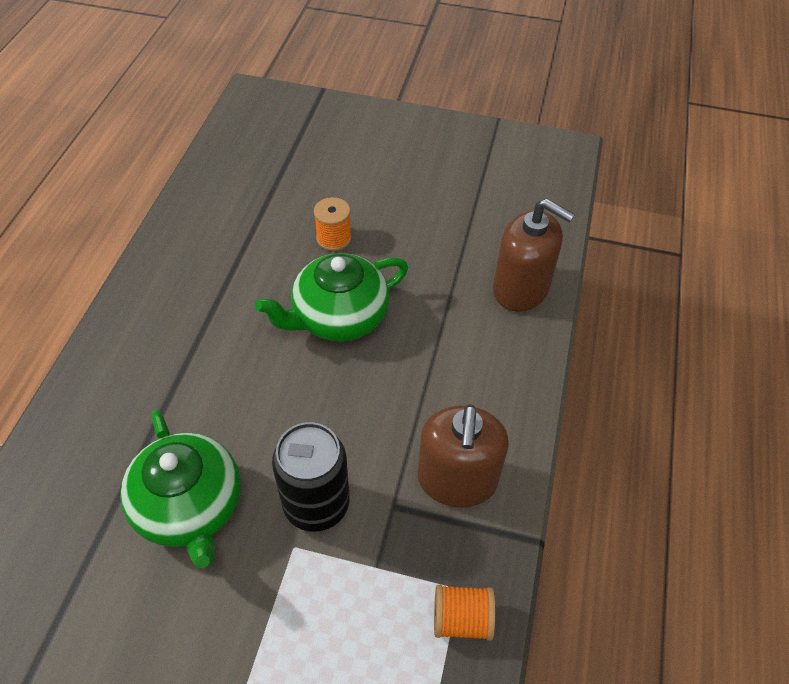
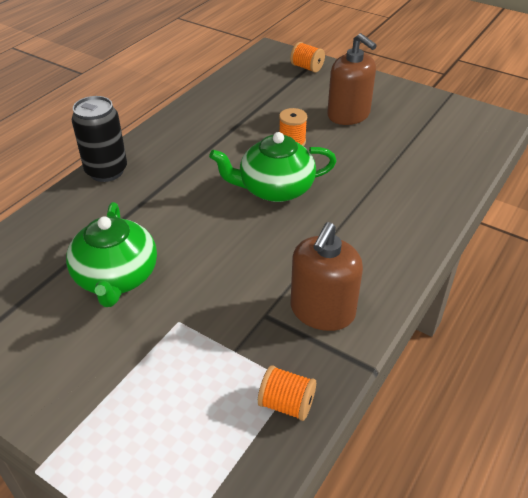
camera: 20 degrees right, 10 degrees down
(310, 114) = (307, 67): none -> orange spool
(316, 505) = (207, 299): black can -> black can (106, 171)
(521, 289) = (426, 200): brown soap dispenser -> brown soap dispenser (348, 115)

